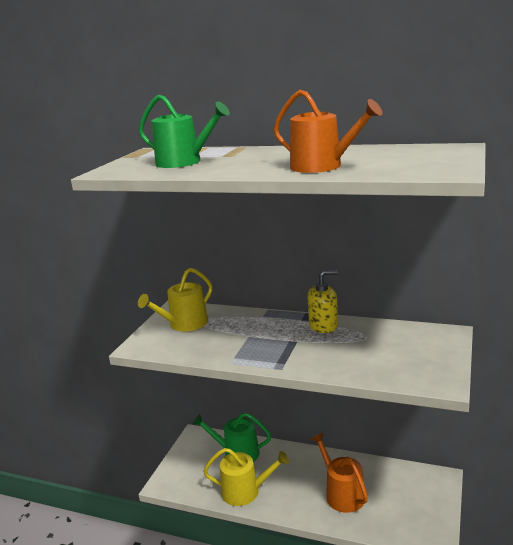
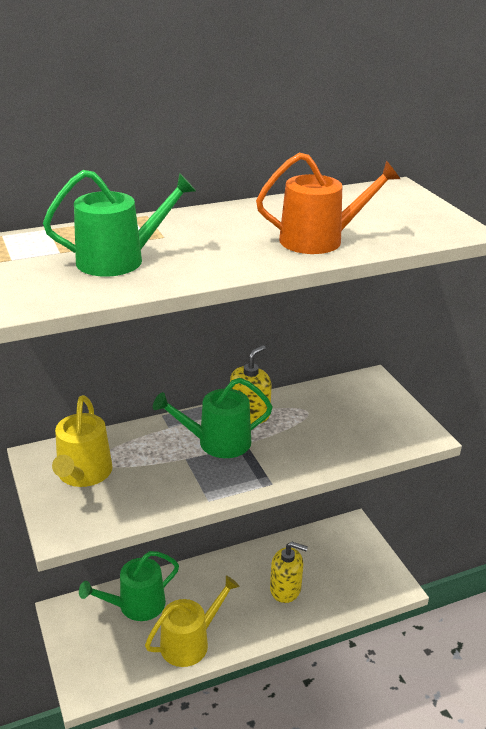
camera: 45 degrees left, 10 degrees up
(280, 334) = (218, 442): none -> green watering can
(342, 494) = (285, 589): orange watering can -> yellow soap dispenser

